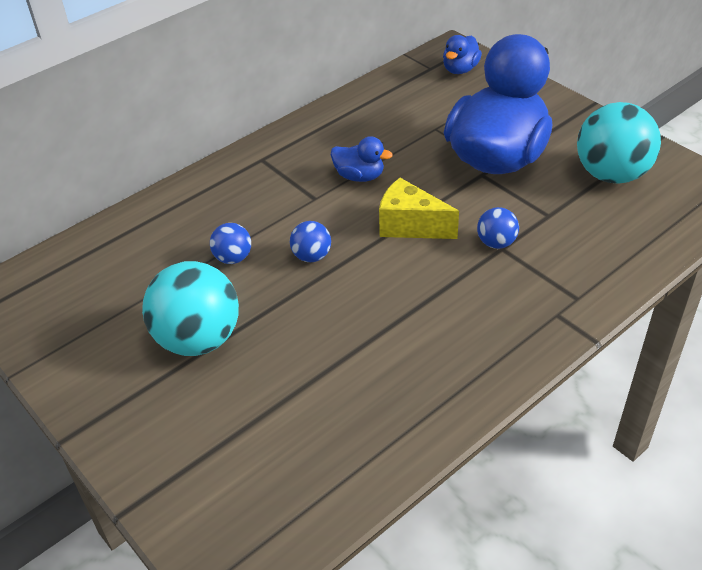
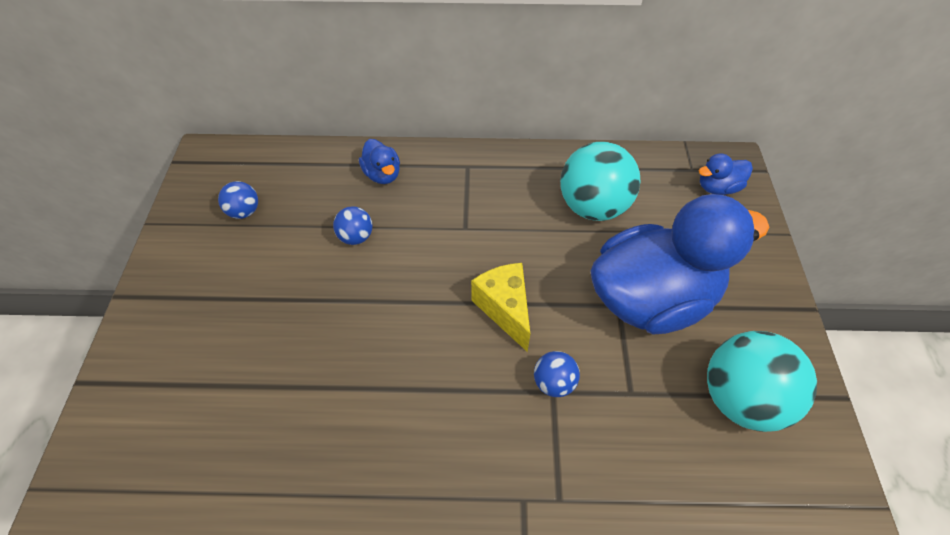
camera: 40 degrees right, 10 degrees up
(198, 339) = (263, 287): turquoise ball -> turquoise ball (593, 207)
(311, 256) = (406, 278): blue ball -> blue ball (244, 212)
(359, 176) = (519, 233): blue duck -> blue duck (382, 174)

